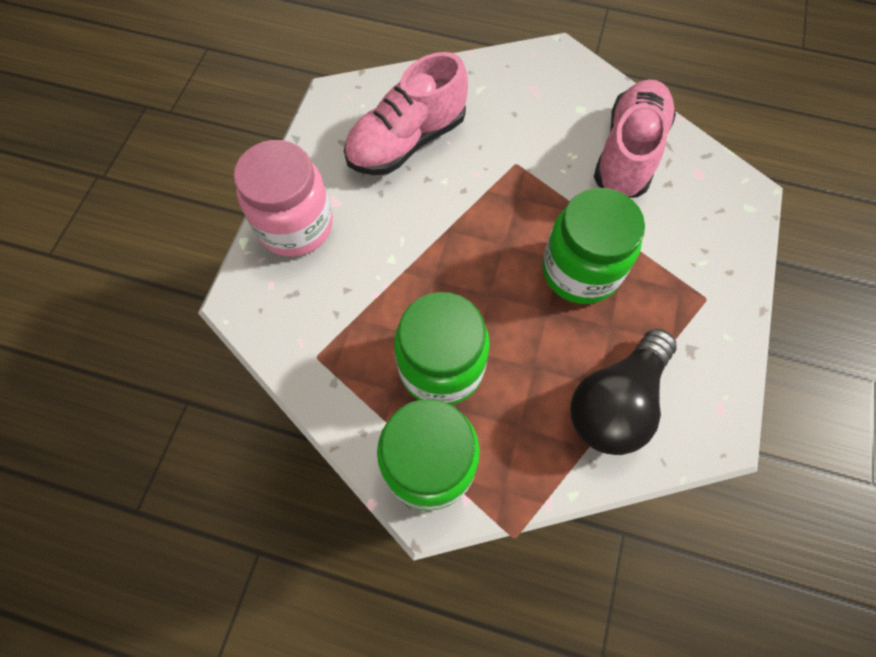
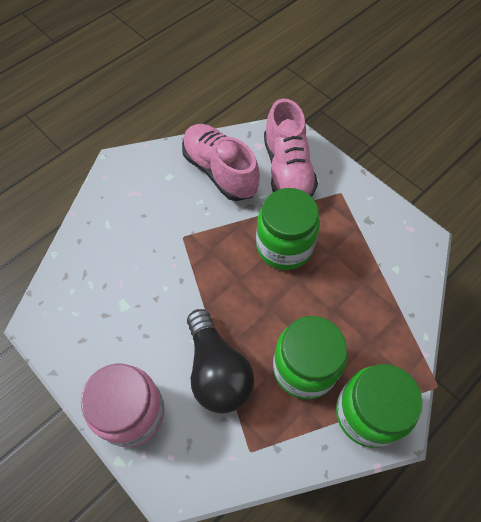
camera: 60 degrees left, 5 degrees down
(407, 141) = (115, 295): pink shoe -> pink shoe (287, 170)
(616, 402) = (380, 279): black light bulb -> black light bulb (217, 371)

